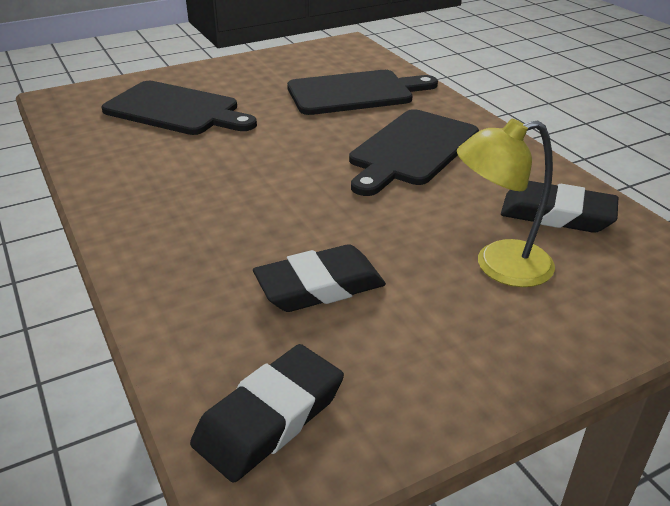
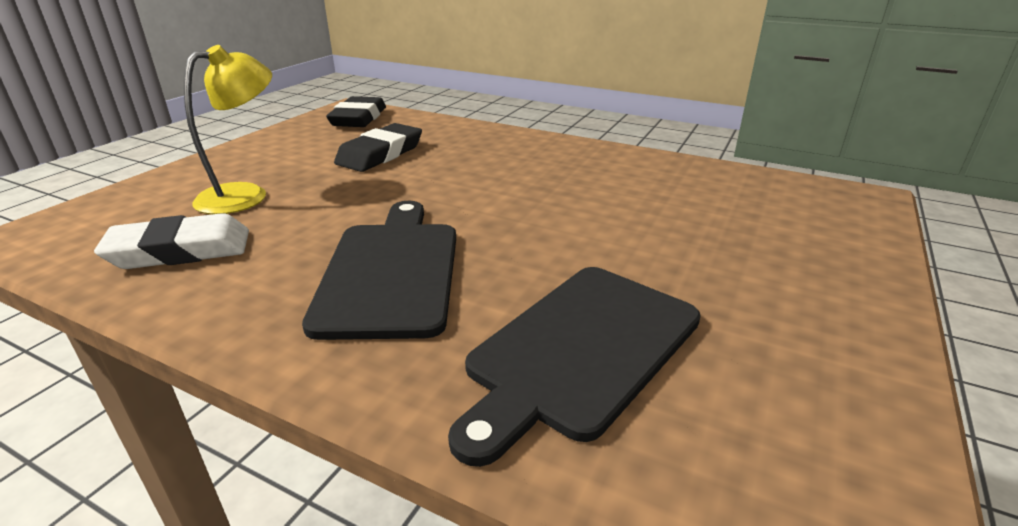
camera: 145 degrees right, 5 degrees down
(176, 110) = (731, 225): black cutting board -> none
(557, 214) = (180, 250): black eraser -> white eraser

